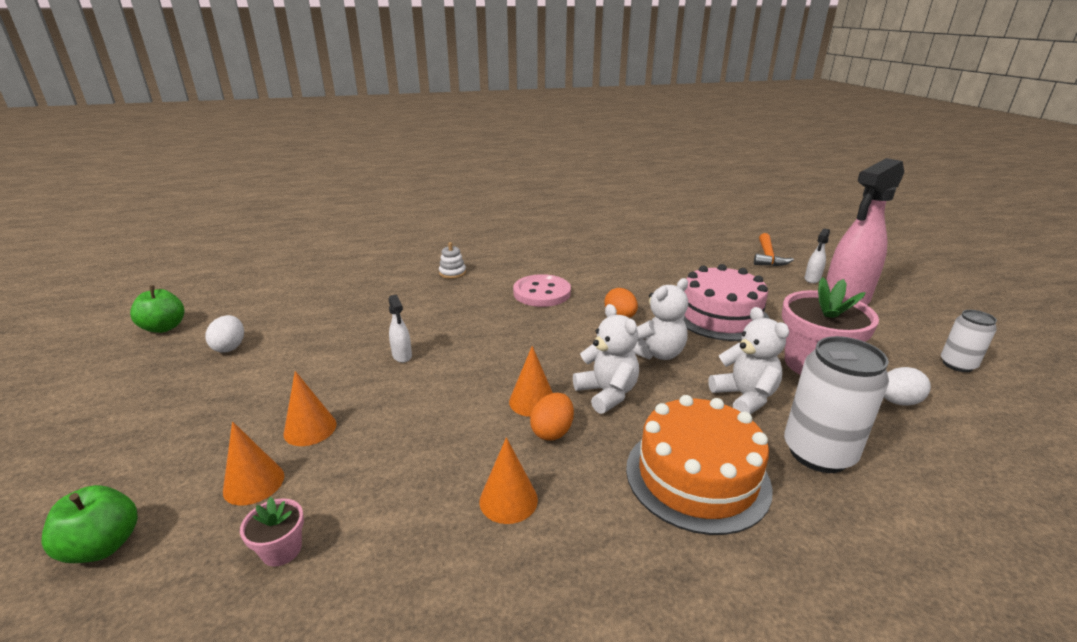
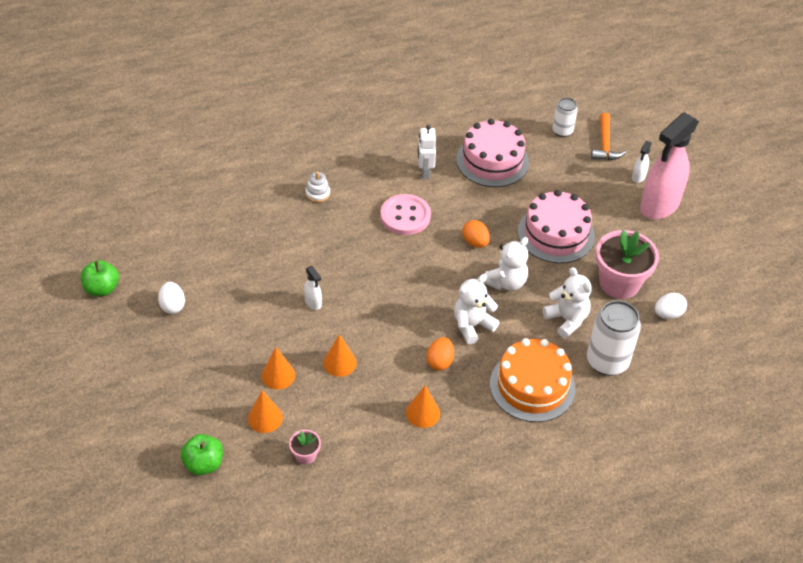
camera: 10 degrees left, 20 degrees up
(532, 401) = (421, 337): orange cone -> orange cone (339, 363)
(571, 265) = (425, 172): none -> white robot
(607, 393) = (472, 325): white teddy bear -> white teddy bear turned 90 degrees counterclockwise
(645, 261) = (492, 161): none -> pink cake
(957, 365) = (721, 274): white can -> white can (562, 131)

